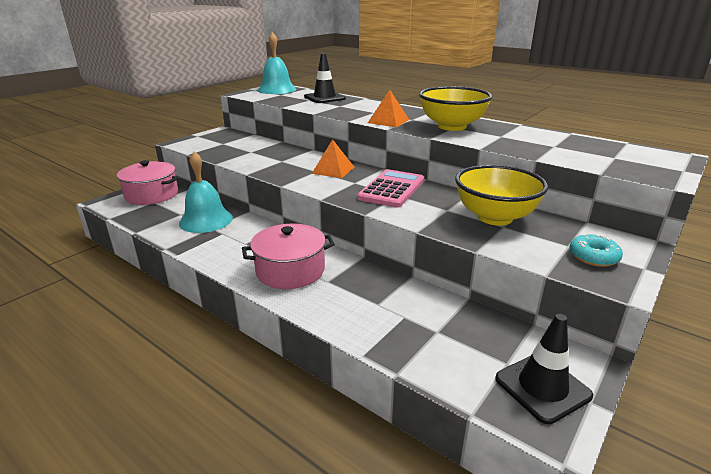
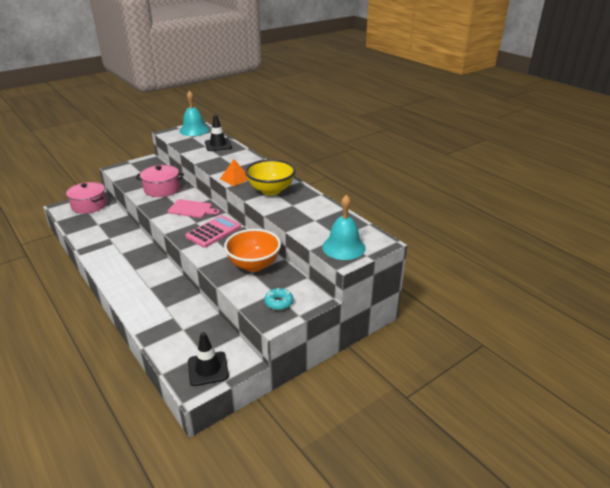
camera: 15 degrees right, 5 degrees up
(206, 220) = (109, 231): turquoise bell -> turquoise bell (343, 247)
(290, 270) = (134, 277): pink pot -> pink pot (162, 189)
(333, 170) = (192, 209): orange pyramid -> pink cutting board
(495, 217) = (254, 265): yellow bowl -> orange bowl

